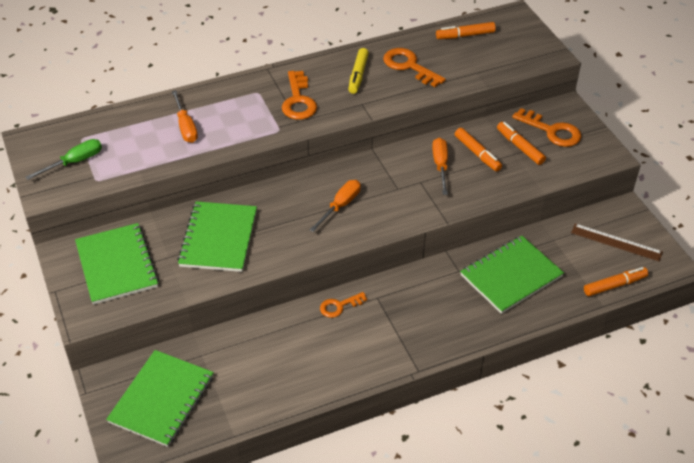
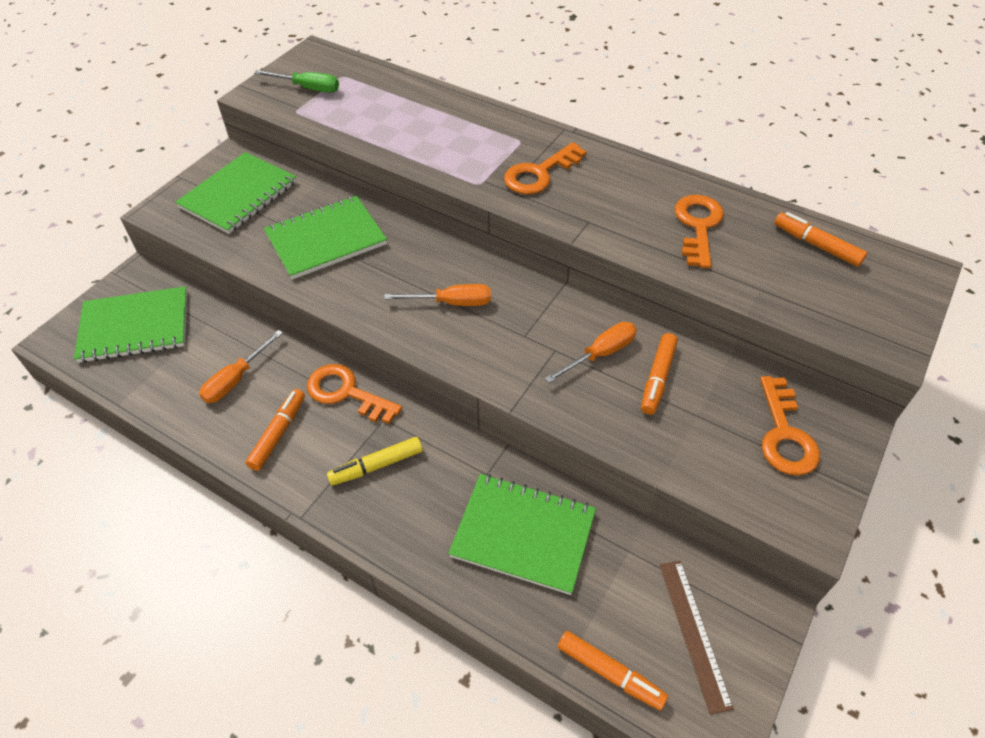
camera: 55 degrees right, 5 degrees up
(185, 127) = (419, 123): orange screwdriver -> orange screwdriver (236, 379)
(339, 306) = (346, 393): orange key -> orange key, size x1.63
(358, 75) = (632, 195): yellow marker -> yellow marker (376, 466)
(520, 147) = (716, 415): orange marker -> orange marker (278, 433)

